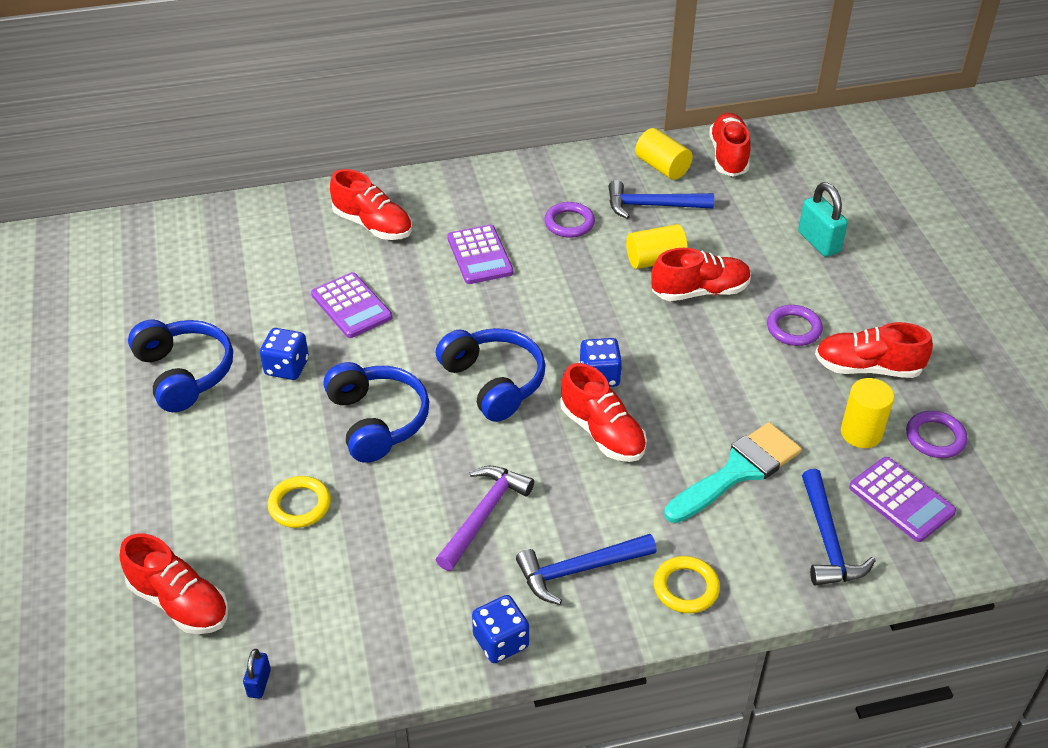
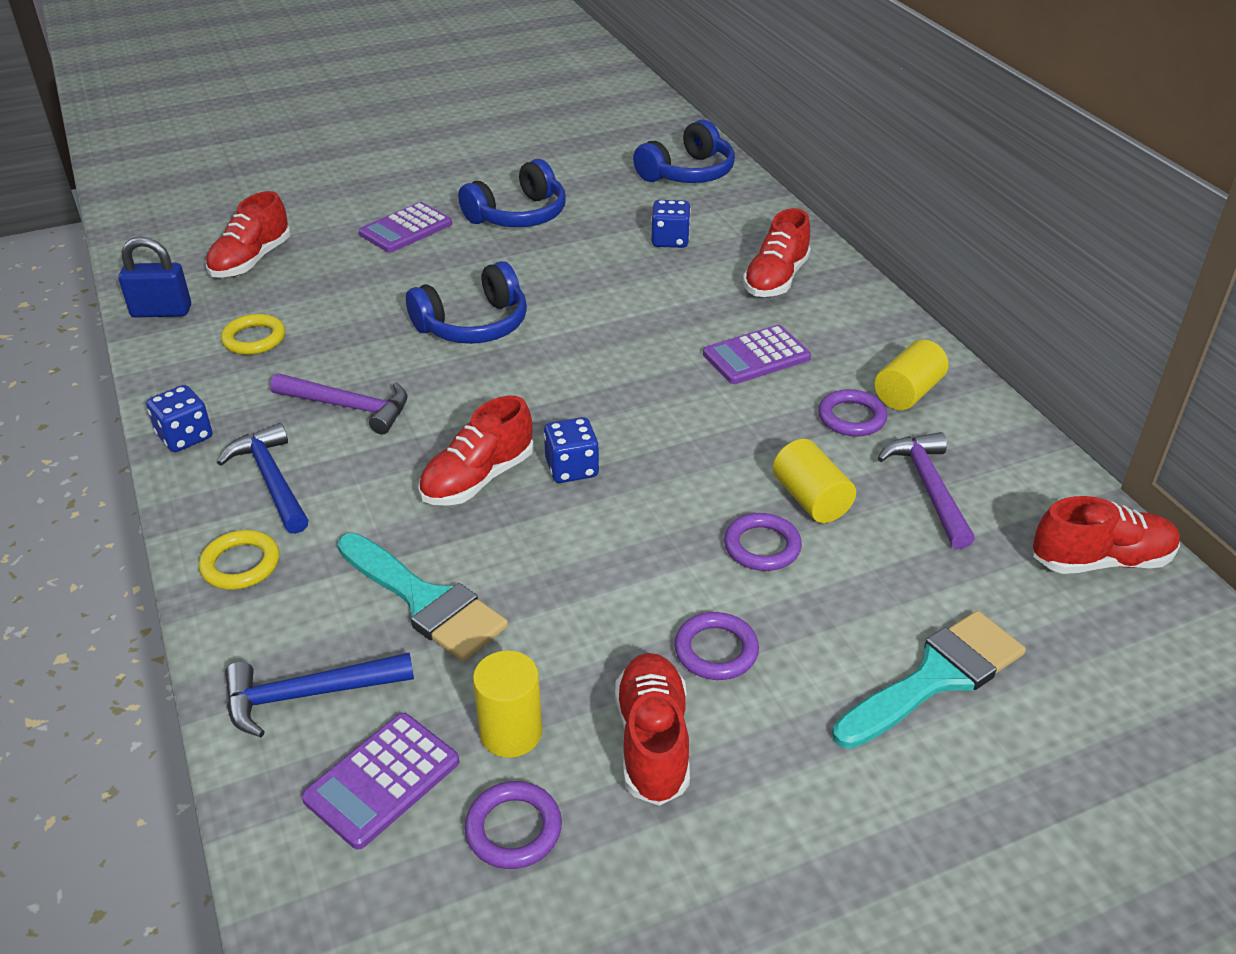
camera: 80 degrees right, 5 degrees down
(259, 683) = (161, 311): blue padlock -> blue padlock, size x1.85
(287, 367) = (538, 264): blue dice -> blue dice (670, 240)
(300, 505) = (360, 299): yellow ring -> yellow ring (254, 339)
(351, 306) = (638, 286): purple calculator -> purple calculator (406, 229)
(494, 382) = (545, 391): blue headphones -> blue headphones (688, 173)
(652, 206) = (928, 488): blue hammer -> purple hammer
(662, 167) = (1026, 491): yellow cylinder -> yellow cylinder (907, 393)
(700, 291) = (762, 546): red shoe -> purple ring
(818, 242) = (936, 677): turquoise padlock -> turquoise brush

